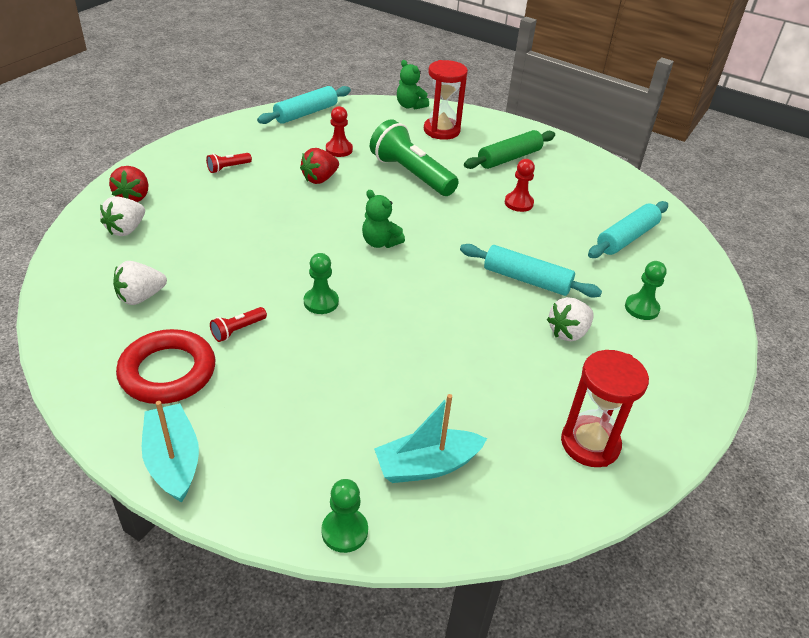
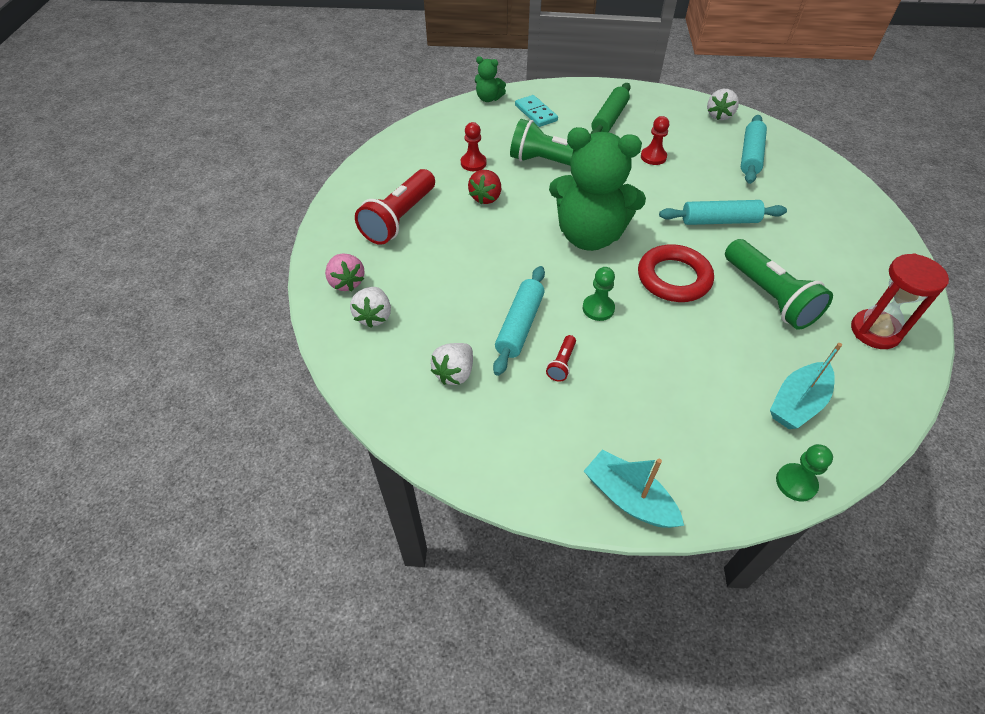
camera: 25 degrees left, 10 degrees up
(133, 197) = (346, 282): red strawberry -> pink strawberry
(168, 372) = (546, 427): red ring -> red ring (673, 278)
(228, 168) = (399, 218): red flashlight -> red flashlight, size x2.30
(306, 113) = (410, 138): turquoise rolling pin -> turquoise rolling pin (520, 325)
(380, 242) = (589, 235): green teddy bear -> green teddy bear, size x2.29
(441, 130) = (535, 113): red hourglass -> turquoise domino
(505, 363) = (769, 296): none -> green flashlight
(568, 332) = (785, 251): white strawberry -> white strawberry (719, 115)
(641, 308) = (810, 210): green pawn -> none

